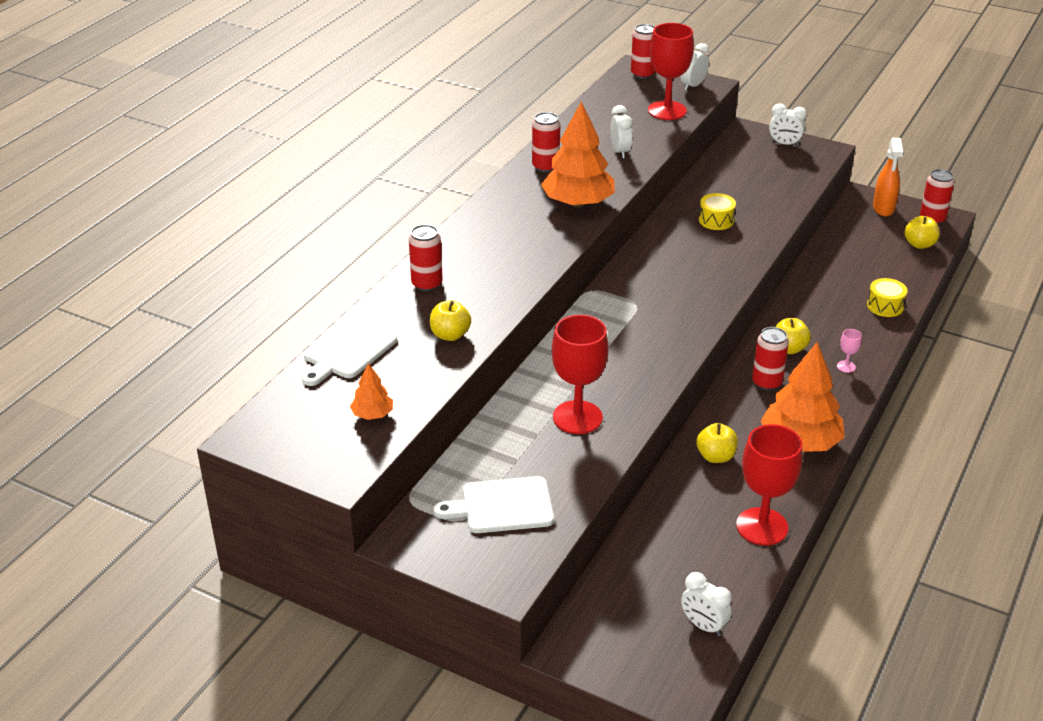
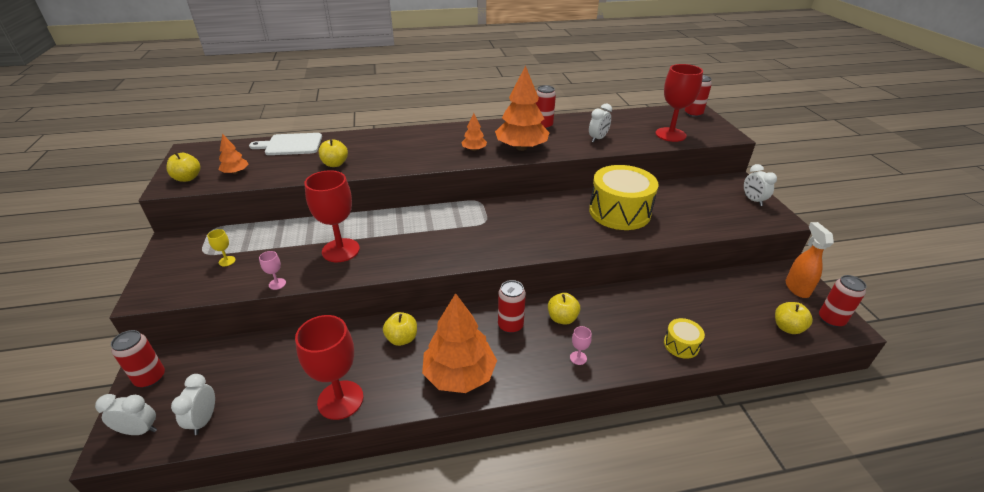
camera: 50 degrees right, 0 degrees up
(338, 456) = (187, 178): none -> yellow apple
(427, 284) = (378, 140): red can -> red can (150, 378)
(502, 506) = (227, 261): white cutting board -> yellow goblet
(542, 232) = (474, 149): none -> orange tree
(592, 481) = (277, 284): none -> pink goblet
(693, 86) = (714, 131): white clock -> white clock (139, 430)
(716, 220) = (619, 212): yellow drum -> yellow drum, size x2.15
(883, 209) = (797, 288): orange spray bottle -> orange spray bottle turned 120 degrees clockwise

